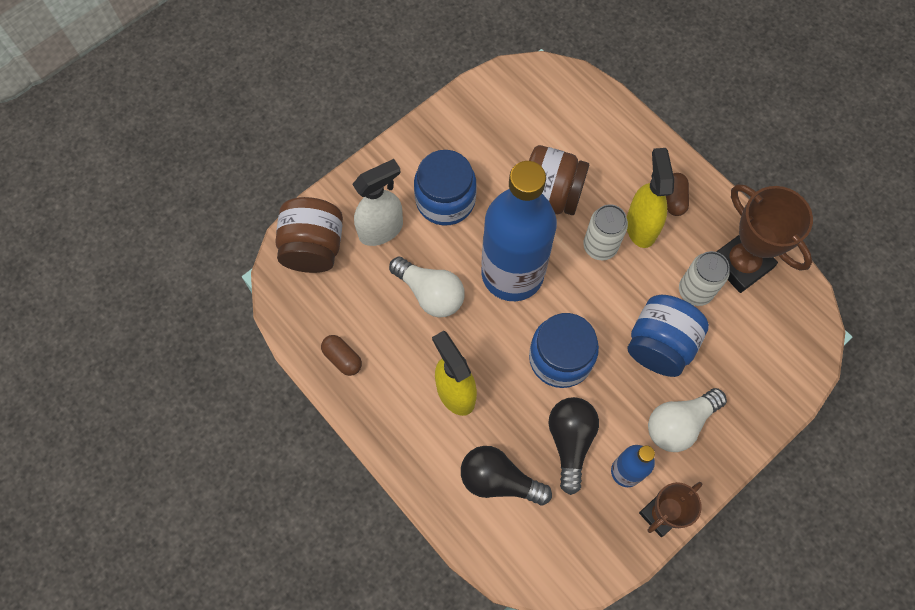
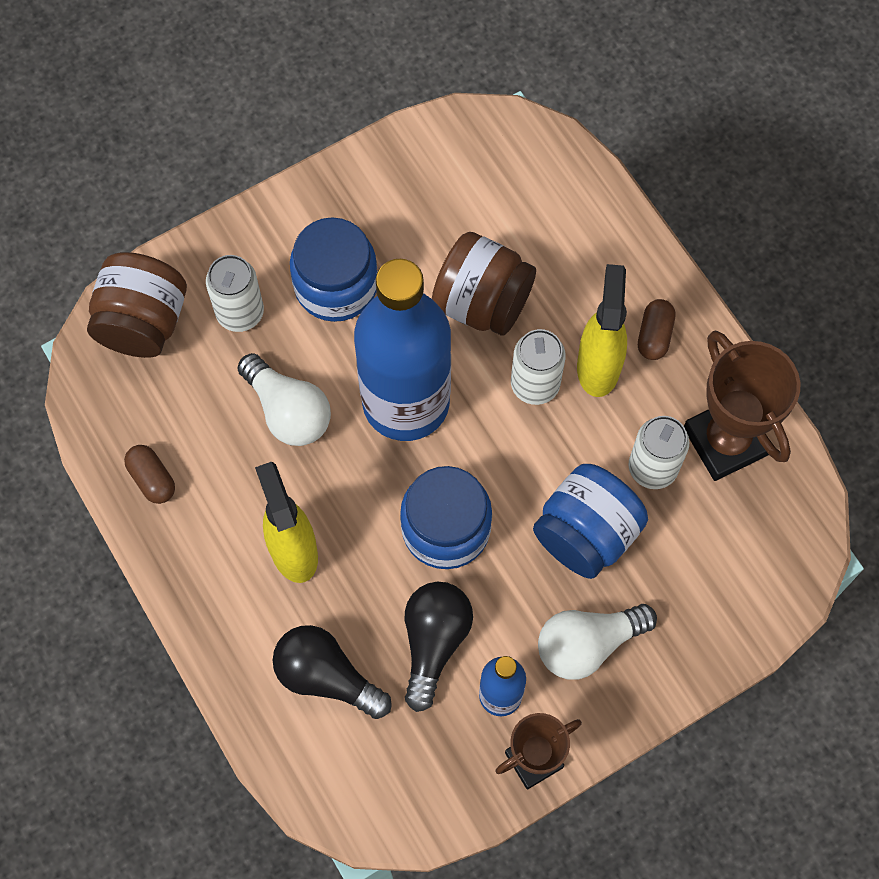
camera: 10 degrees right, 0 degrees up
(381, 230) = (240, 313): white spray bottle -> white can

